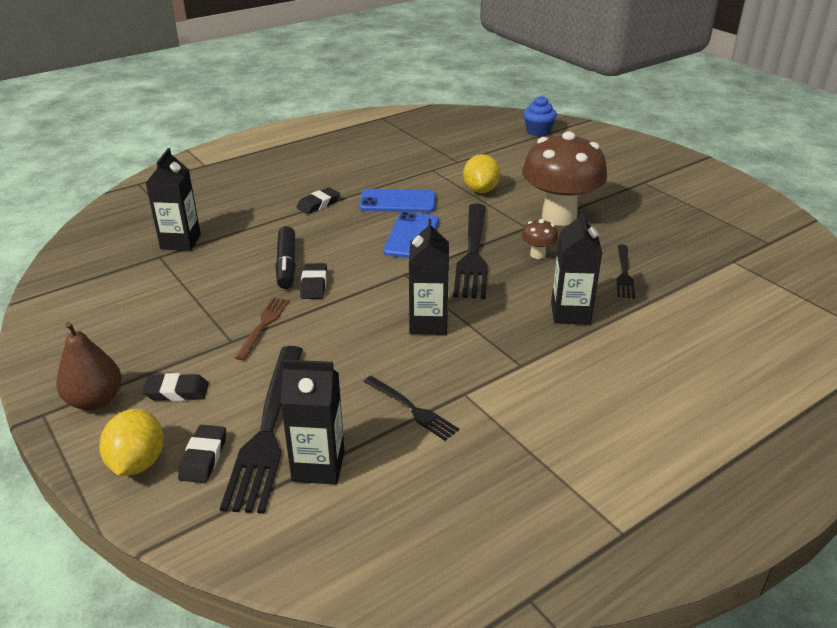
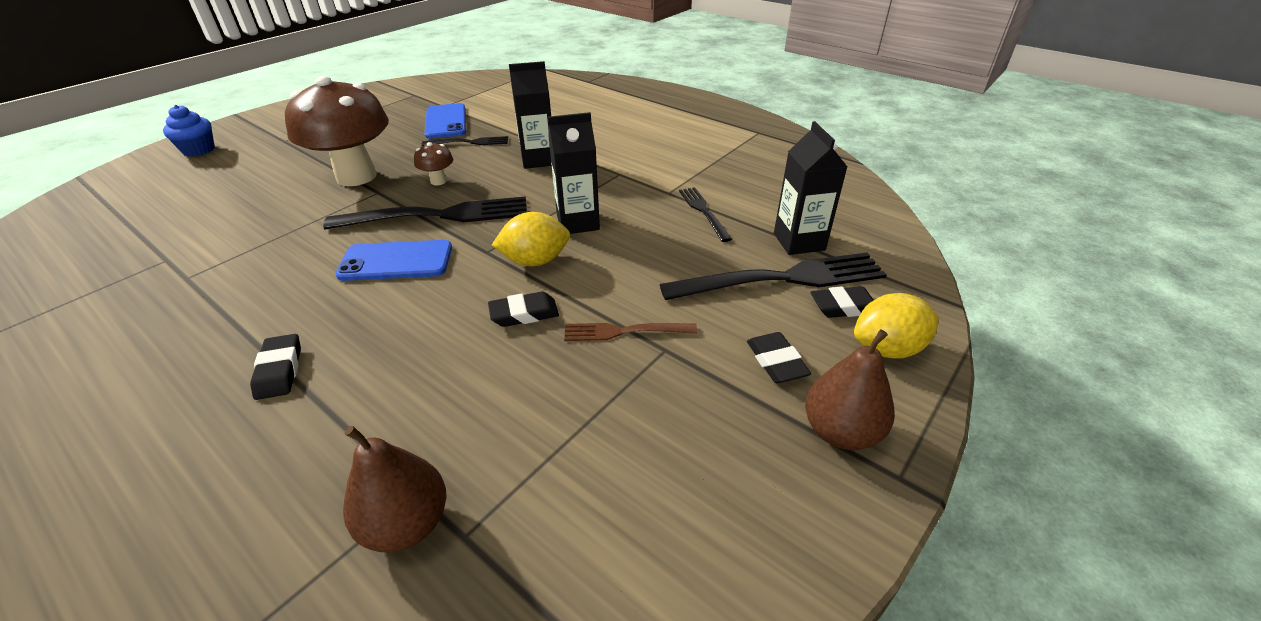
camera: 105 degrees left, 5 degrees up
(180, 242) = (407, 523): black carton -> brown pear
(286, 264) = (477, 353): black marker -> none
(318, 204) = (279, 370): black eraser -> black eraser turned 45 degrees clockwise
(397, 202) = (291, 290): blue phone -> blue phone (446, 122)
(412, 409) = (703, 211): black fork -> black fork turned 45 degrees counterclockwise
(481, 190) = (273, 229): yellow lemon -> yellow lemon (535, 261)
(538, 132) = (94, 208): blue cupcake -> blue cupcake (199, 150)

